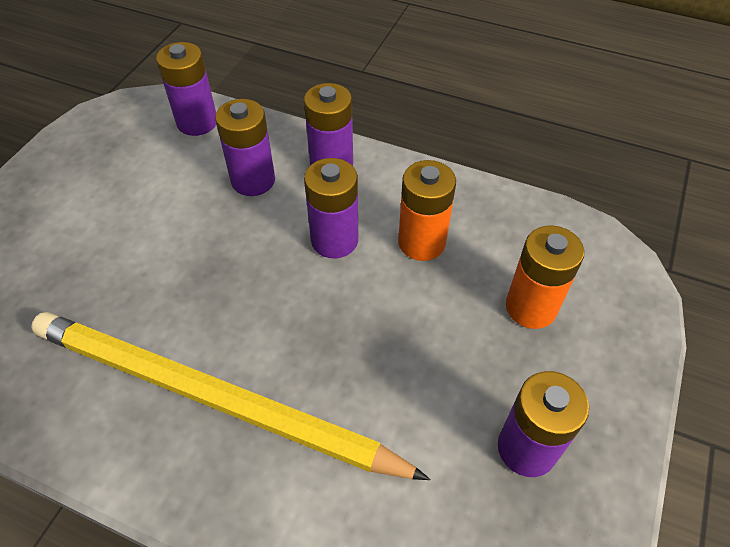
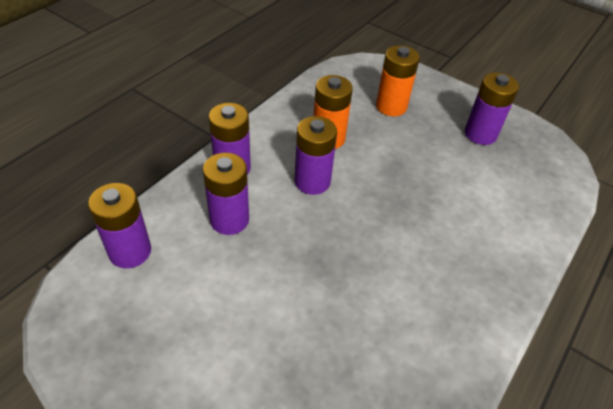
camera: 80 degrees left, 5 degrees down
(211, 397) = (436, 272): yellow pencil -> none

